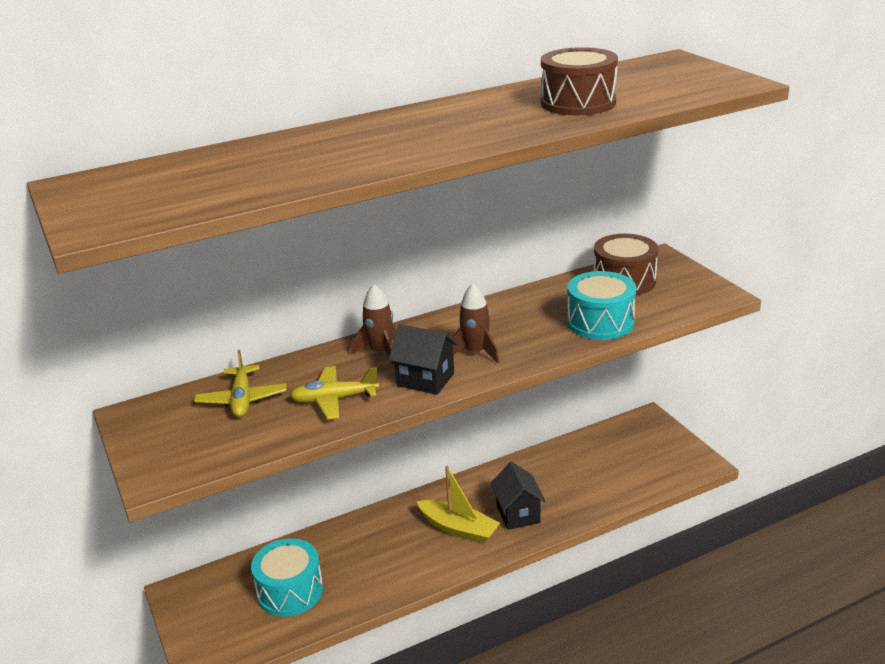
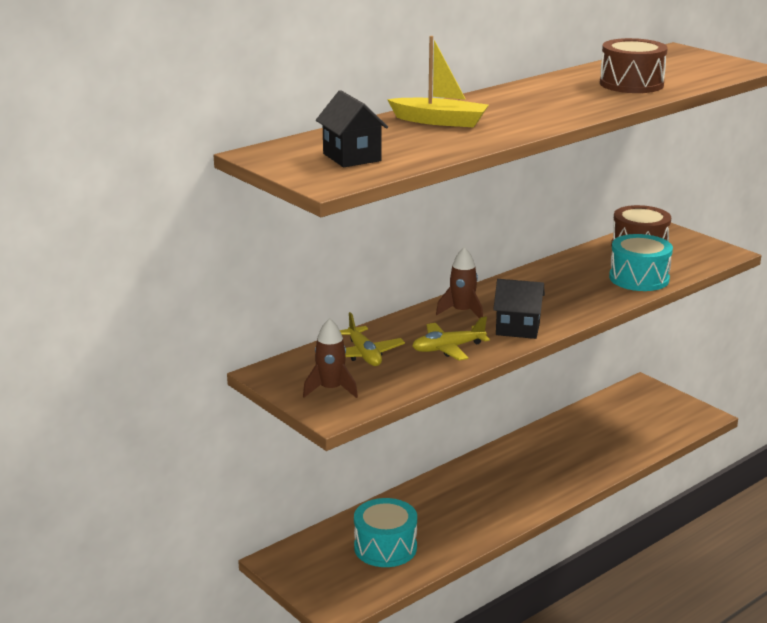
camera: 15 degrees left, 5 degrees down
(458, 529) = (515, 485): yellow boat -> yellow boat (440, 121)
(475, 352) = (547, 306): brown rocket -> brown rocket (331, 389)
(518, 514) = (562, 468): black house -> black house (352, 157)

